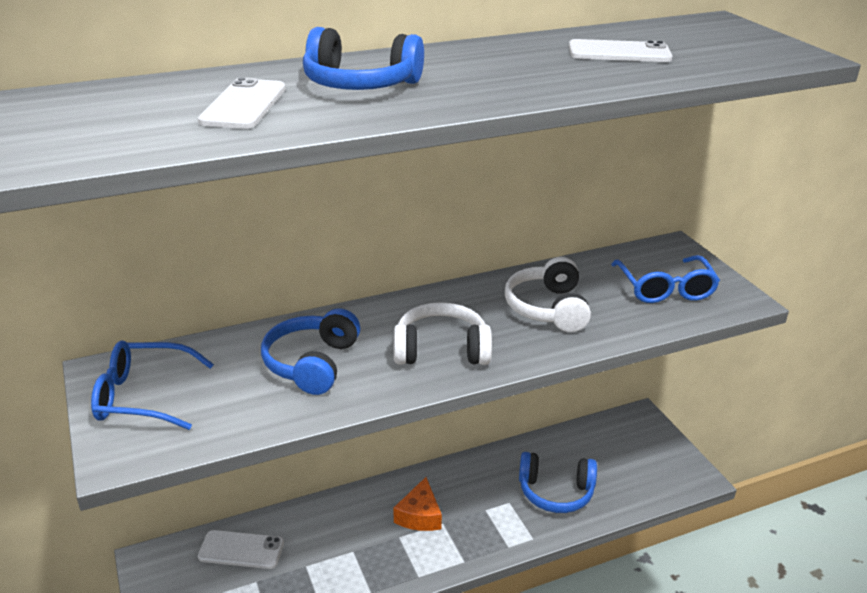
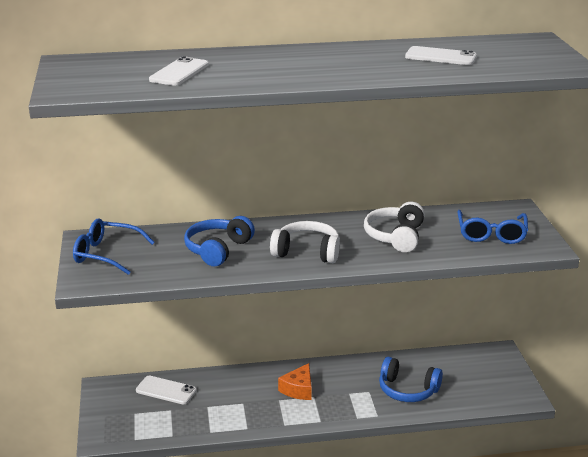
camera: 15 degrees right, 5 degrees down
(360, 84) = (255, 65): blue headphones -> none

